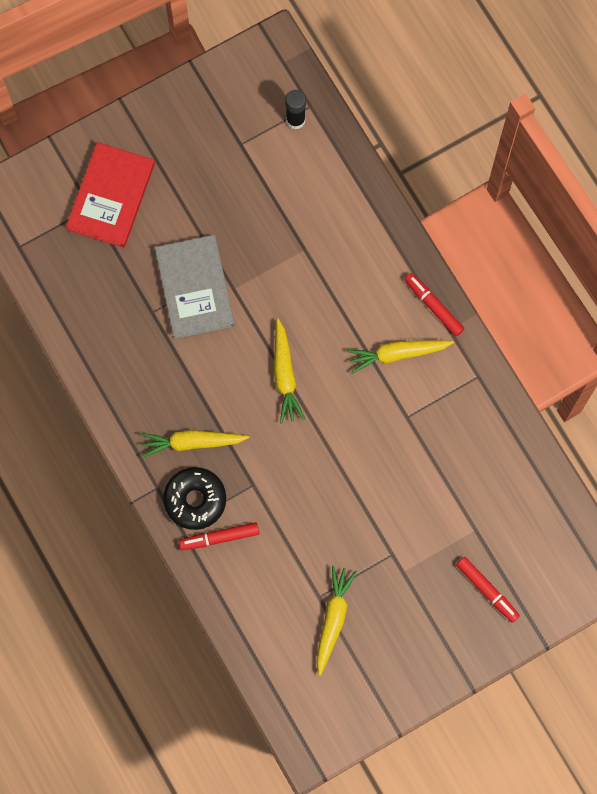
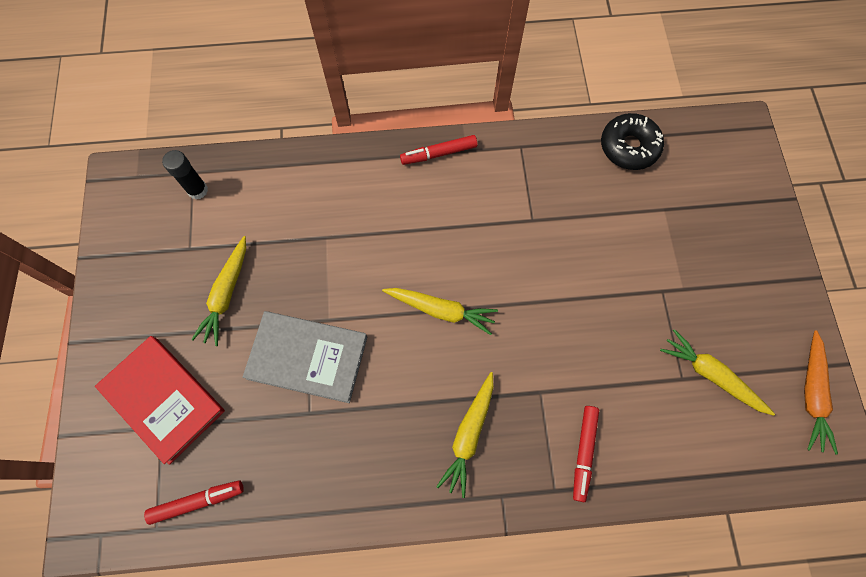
camera: 65 degrees left, 5 degrees down
(195, 500) = (532, 460): black donut -> black donut (629, 147)
(355, 708) = (811, 394): none -> orange carrot
(397, 354) = (468, 202): yellow carrot -> yellow carrot (226, 294)
(487, 590) = (727, 224): red marker -> red marker (197, 501)

